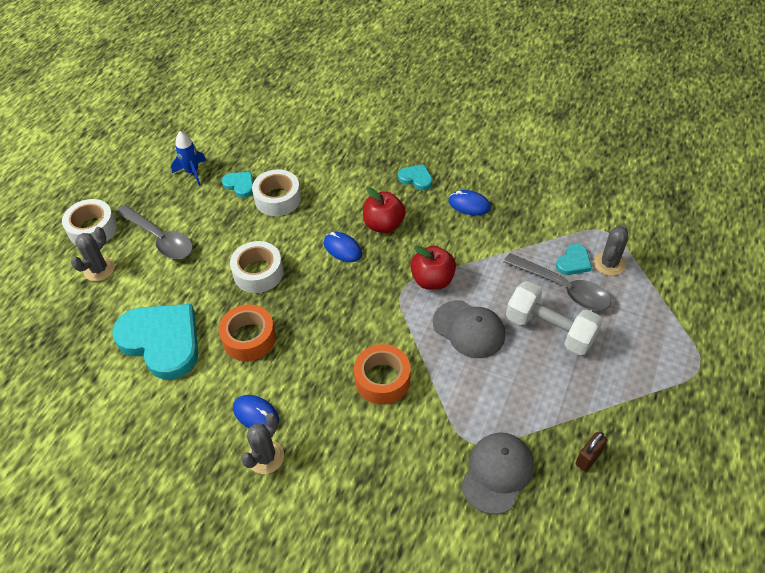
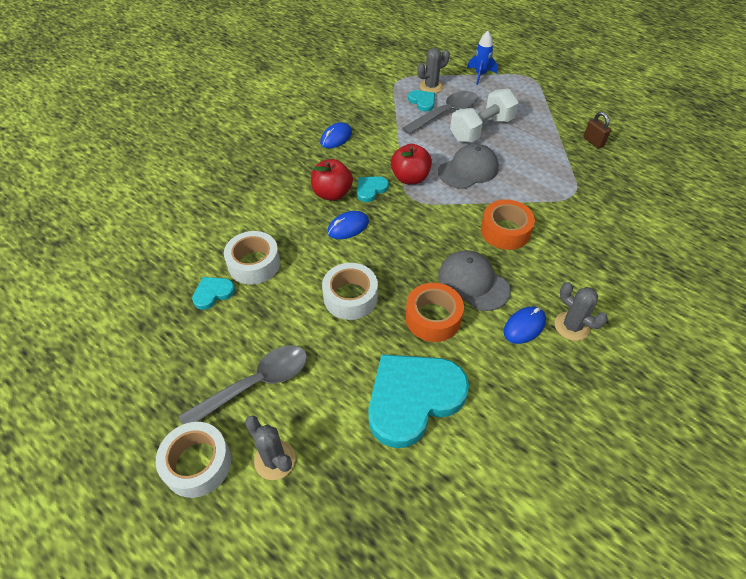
camera: 75 degrees left, 0 degrees up
(192, 172) = (162, 336): blue rocket -> blue rocket (480, 75)
(416, 178) = (286, 161): turquoise heart -> turquoise heart (370, 189)
(497, 473) = (601, 187): grey cap -> grey cap (473, 282)
(609, 264) = (431, 87): grey cactus -> grey cactus turned 75 degrees counterclockwise

